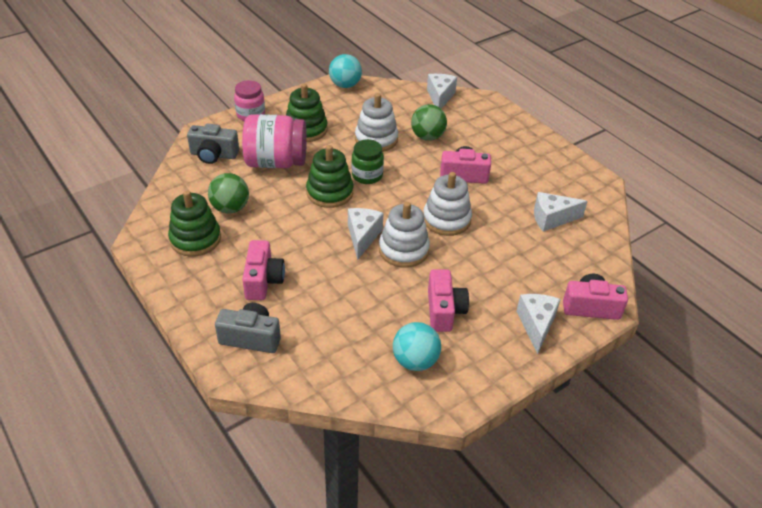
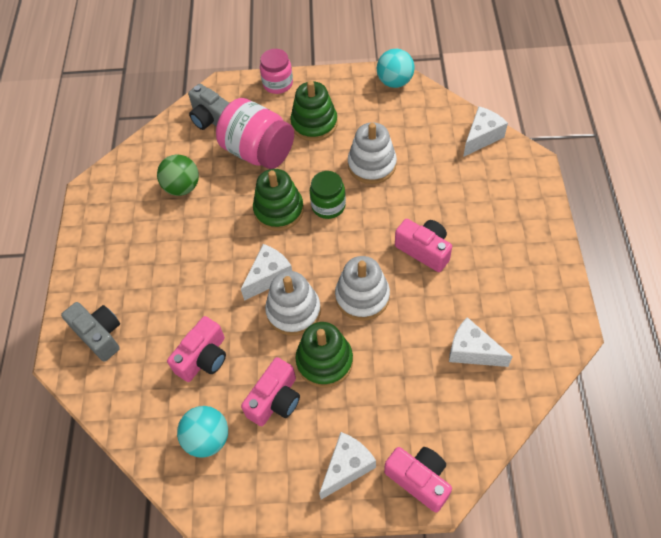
camera: 40 degrees right, 15 degrees up
(195, 239) = (132, 208): green stacking toy -> green stacking toy (324, 361)
(263, 280) = (151, 281): pink camera -> pink camera (203, 358)
(427, 137) = (426, 184): green ball -> none

